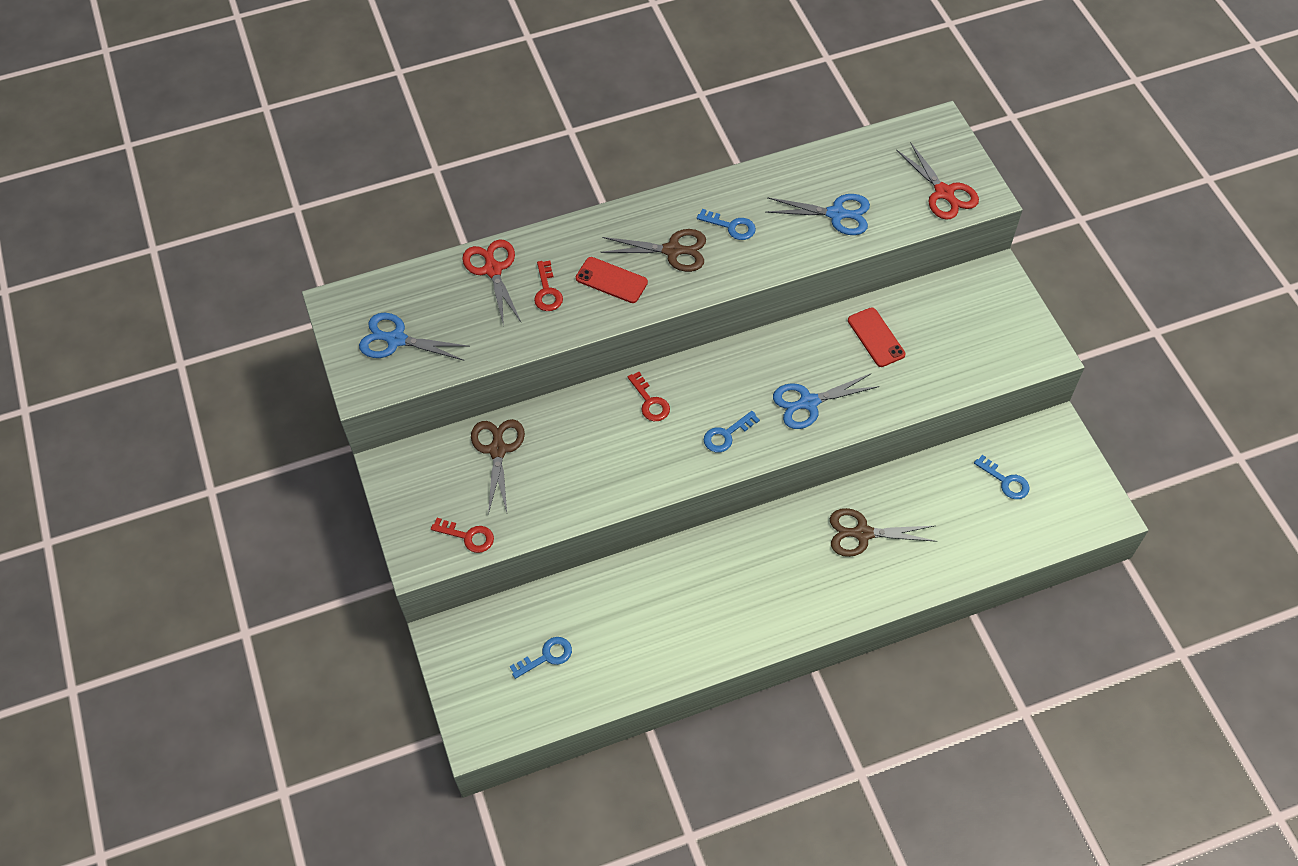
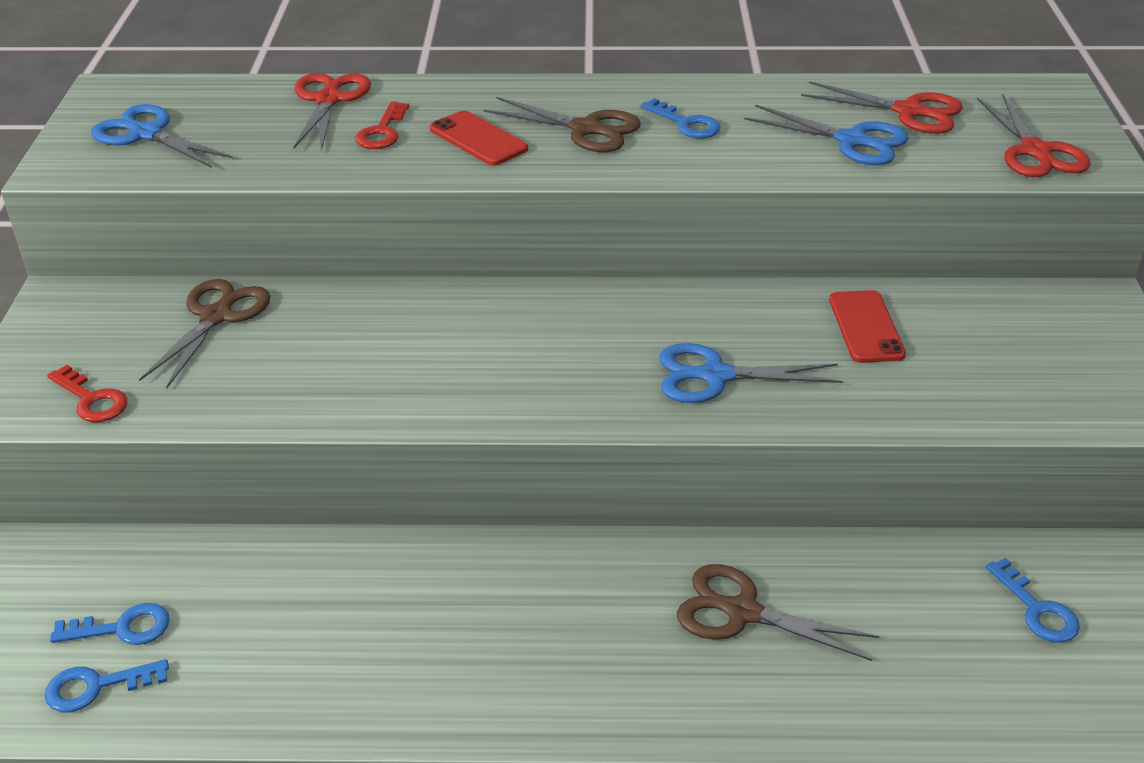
camera: 20 degrees right, 20 degrees down
(650, 402) = (471, 318): red key -> none
(726, 435) = (561, 382): blue key -> blue key (96, 687)
(860, 174) = (909, 112): none -> red scissors

